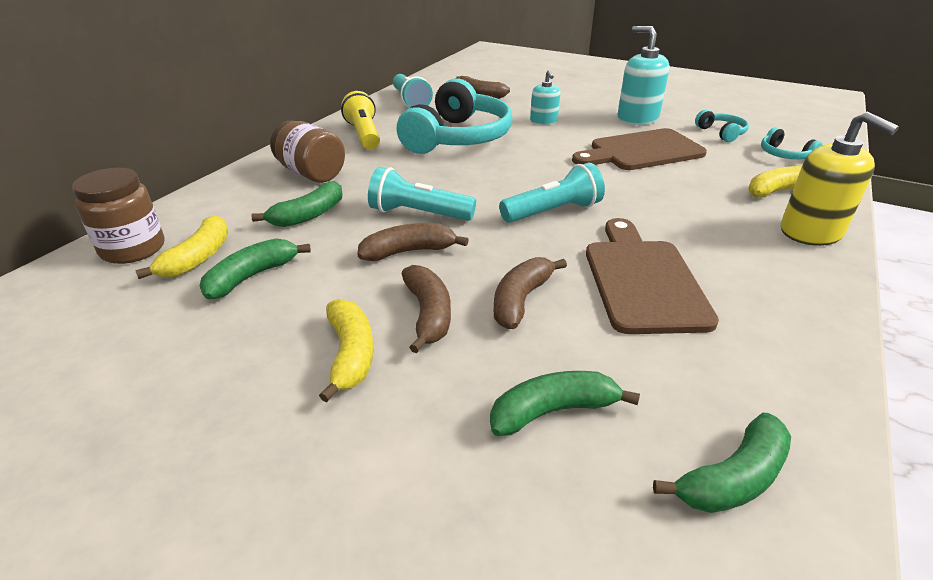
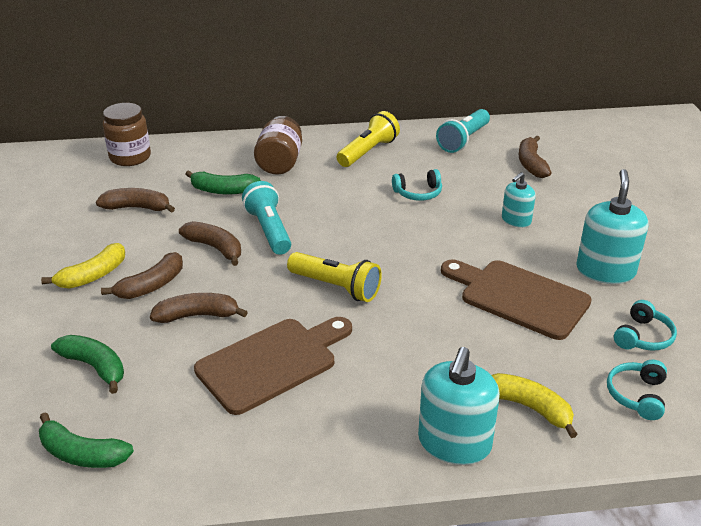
camera: 55 degrees right, 0 degrees up
(198, 258) = (140, 181): yellow banana -> none
(252, 276) = (137, 208): green banana -> brown banana
(458, 138) = (418, 193): turquoise headphones -> turquoise headphones, size x0.43
(553, 212) = (336, 287): turquoise flashlight -> yellow flashlight
(811, 232) = (454, 443): yellow soap dispenser -> turquoise soap dispenser

